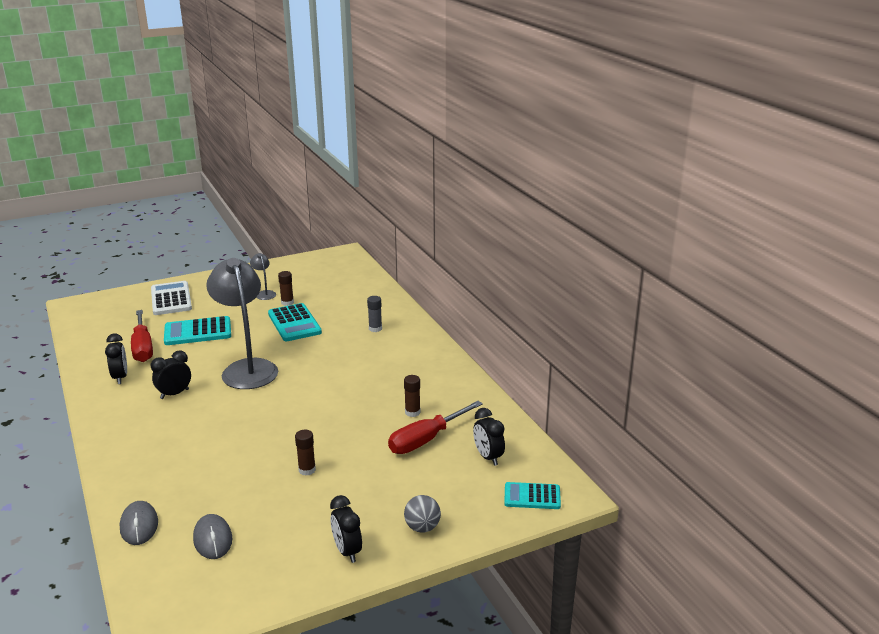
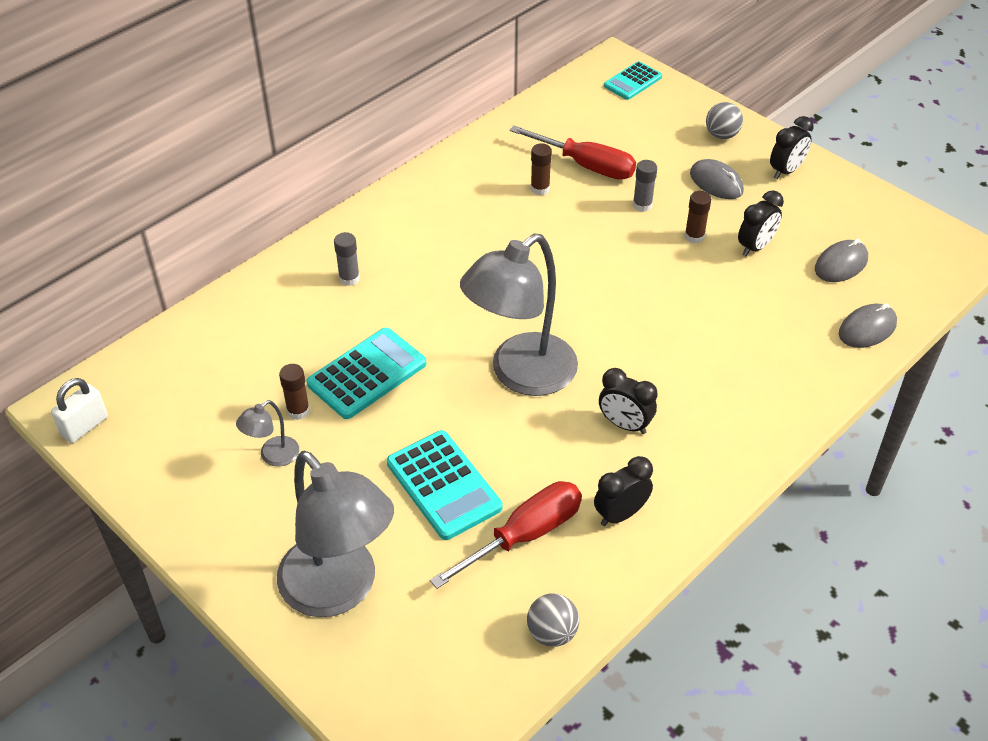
camera: 110 degrees left, 20 degrees up
(84, 344) = (552, 633): none -> grey ball
(171, 299) = (339, 590): white calculator -> grey lamp
(328, 256) = (85, 426): none -> white padlock
(360, 502) = (716, 182): none -> grey mouse
(361, 455) = (642, 205): none -> grey glue stick
(488, 457) = (589, 118): black clock -> black clock (755, 247)
(532, 496) = (632, 81): turquoise calculator -> turquoise calculator turned 60 degrees clockwise

